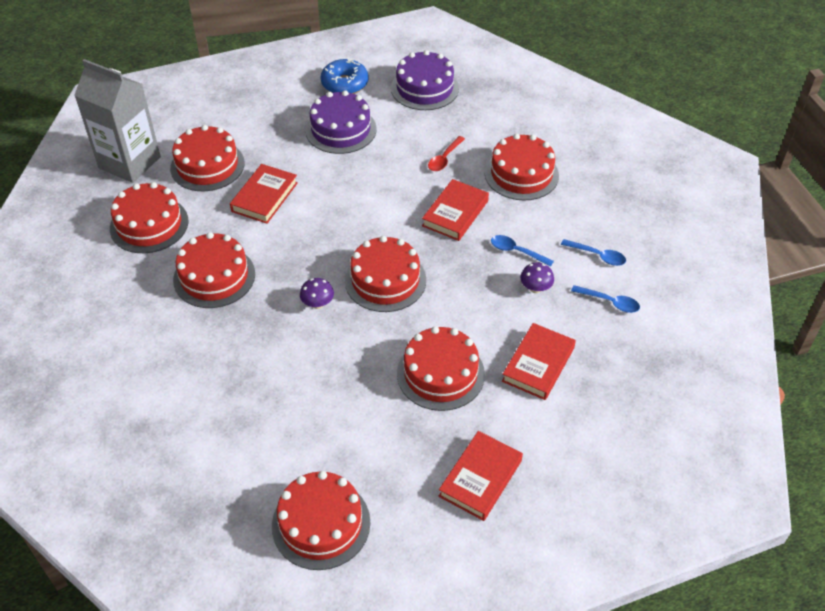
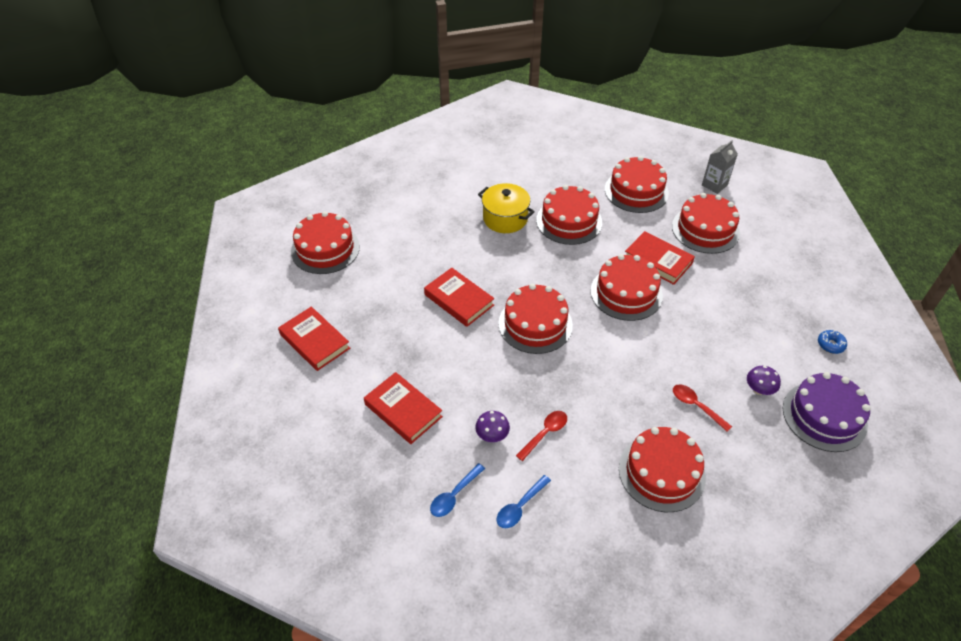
camera: 105 degrees right, 0 degrees up
(129, 162) = (714, 185): grey carton -> grey carton, size x0.50
(220, 337) = (505, 218): none -> yellow pot
(317, 304) = (521, 276): purple mushroom -> purple mushroom (759, 389)
(341, 129) = (751, 328): purple cake -> none
(344, 84) = (830, 345): blue donut -> blue donut, size x0.52
(440, 374) = (421, 339): red cake -> red cake (626, 293)
(455, 213) = (610, 395): red book -> red book (459, 300)
(516, 251) = (545, 433): blue spoon -> red spoon

